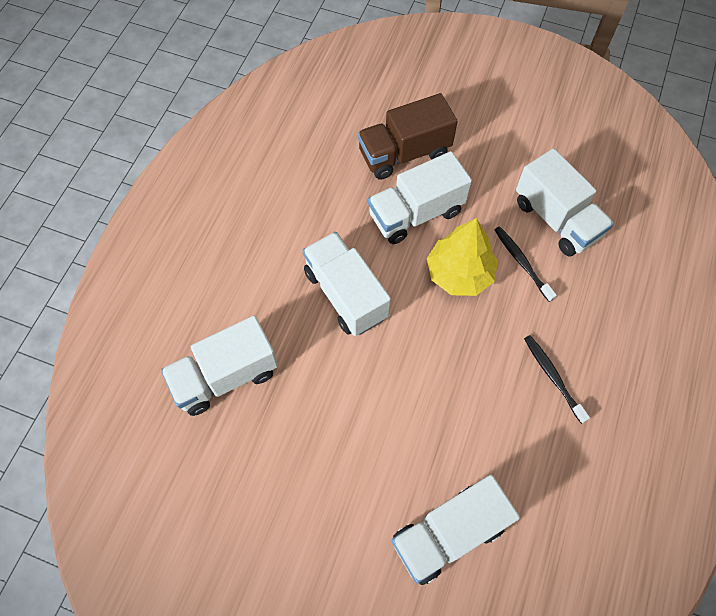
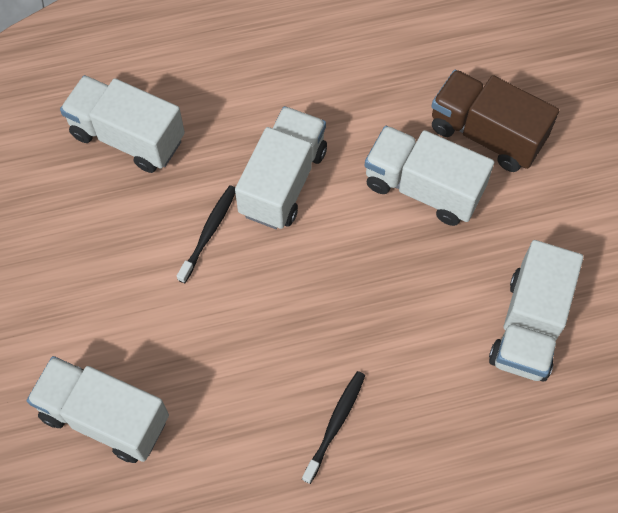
camera: 55 degrees right, 0 degrees up
(459, 273) = (386, 269): yellow tree -> none
(521, 262) = (446, 321): black toothbrush -> black toothbrush (209, 232)

